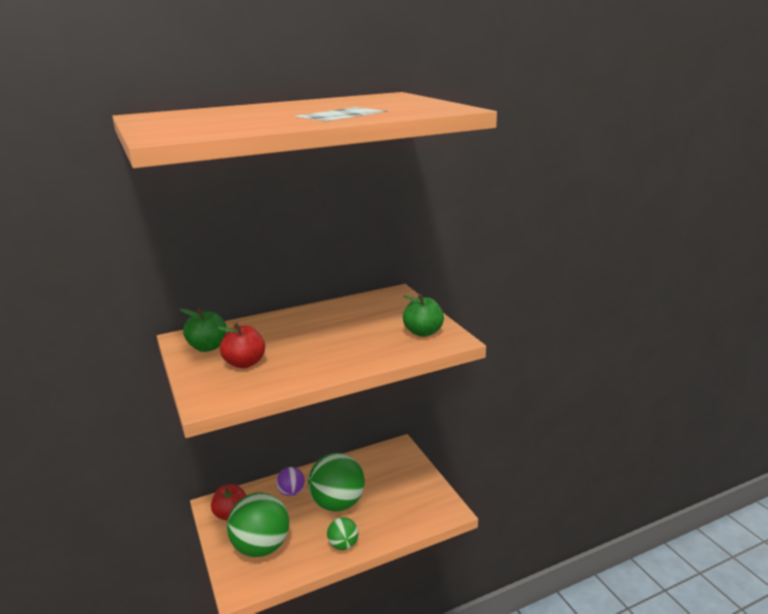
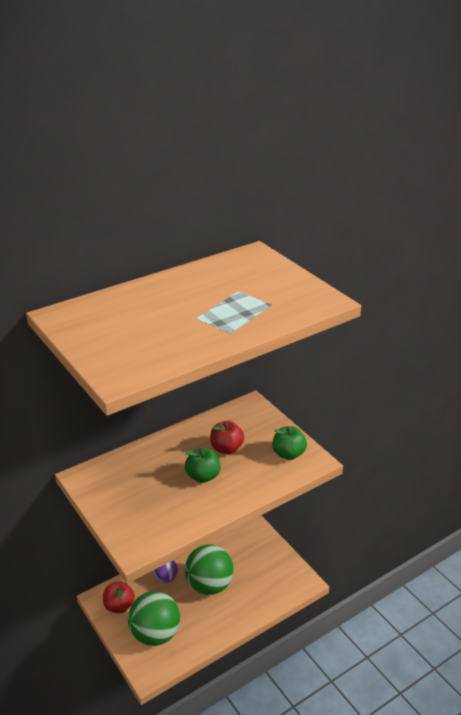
camera: 10 degrees left, 10 degrees up
(208, 347) = (109, 486): green apple -> green apple (203, 476)
(245, 363) = (149, 503): red apple -> red apple (226, 448)
(343, 545) = (224, 624): green ball -> none

